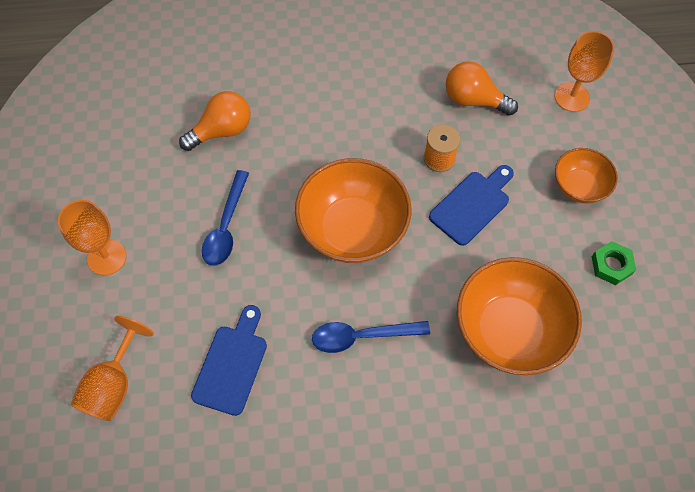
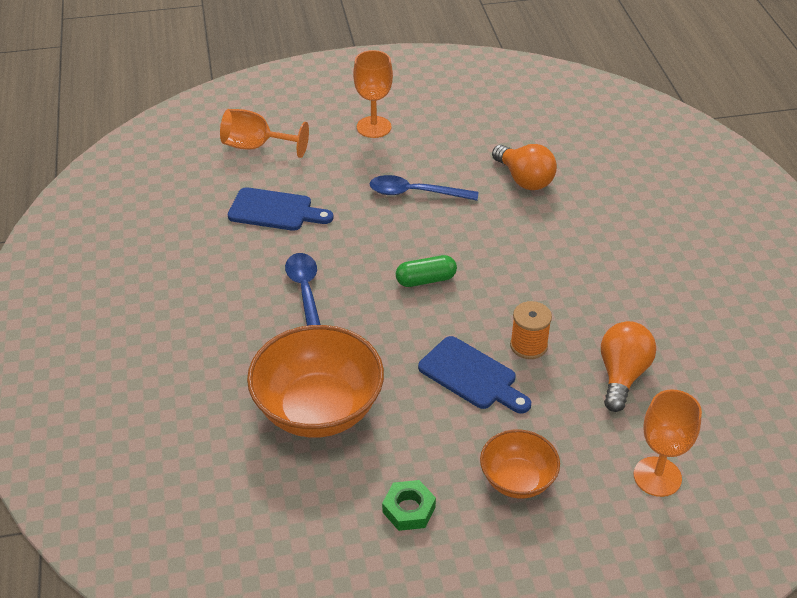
camera: 85 degrees right, 20 degrees down
(352, 229) = (426, 280): orange bowl -> green capsule

